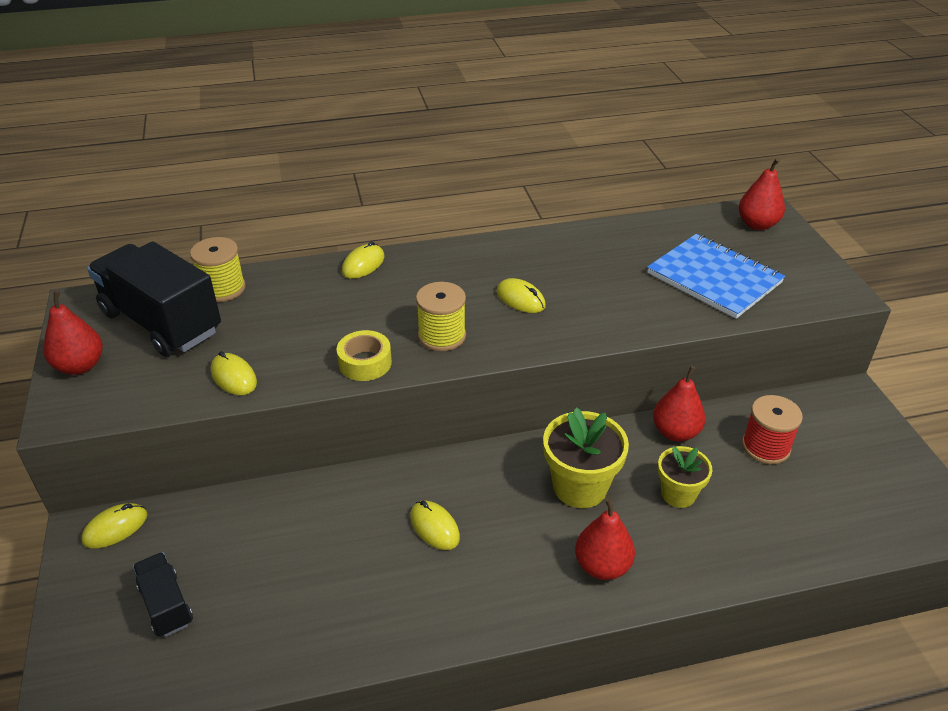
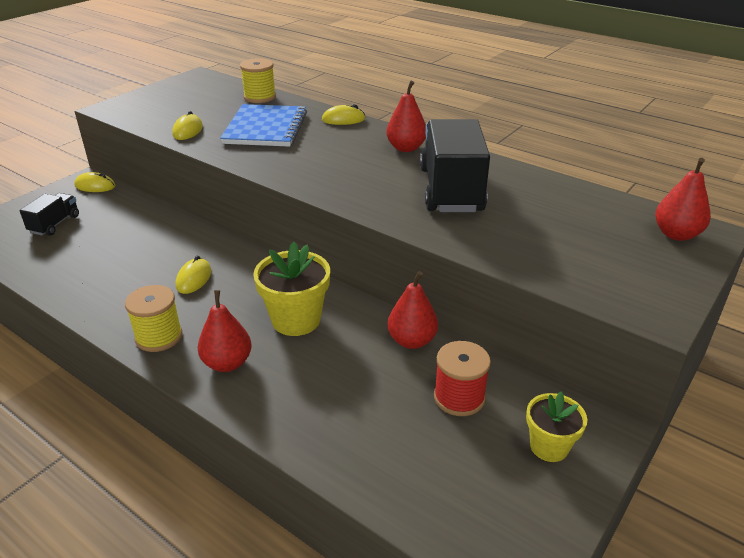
camera: 50 degrees right, 5 degrees down
(80, 366) = (149, 96): red pear -> red pear (406, 148)
(161, 322) = (209, 97): black truck -> black truck (450, 189)
(365, 363) = (249, 157): yellow tape -> none
(442, 336) = (309, 168): yellow spool -> yellow spool (159, 337)
(520, 299) = (391, 177): yellow mouse -> none
(678, 494) = (343, 370): yellow flower pot -> yellow flower pot (549, 446)
(714, 278) = (555, 241): blue notebook -> blue notebook (265, 128)

